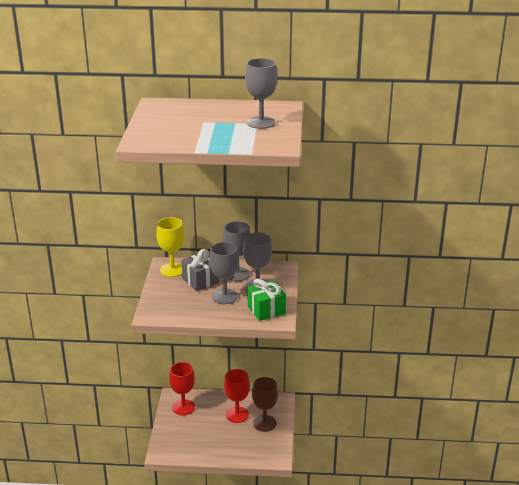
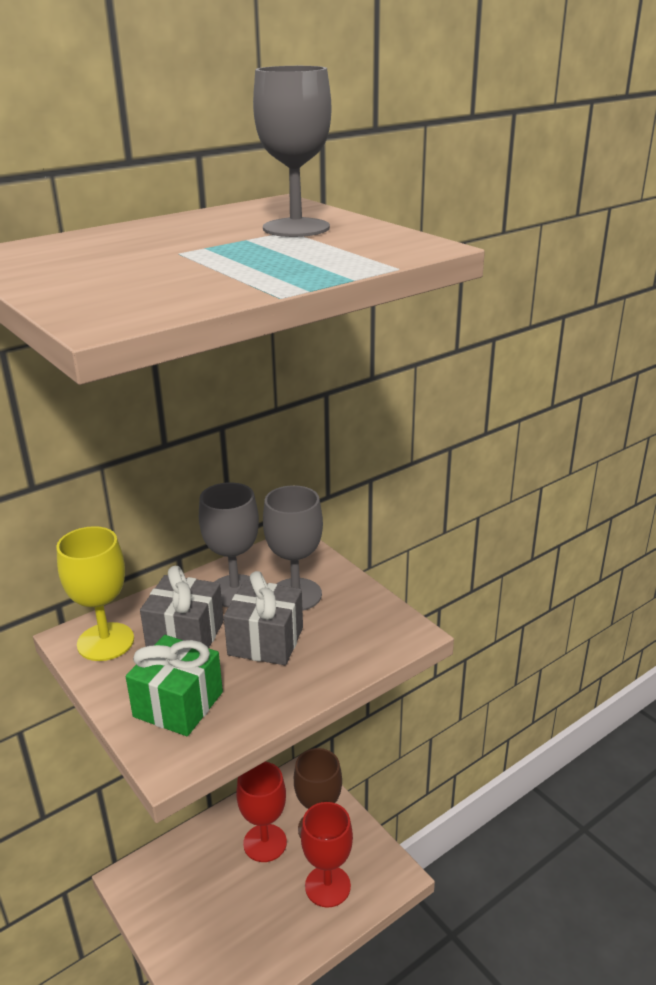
camera: 40 degrees left, 0 degrees up
(183, 407) = (165, 890): red goblet -> red goblet (327, 886)
(225, 296) = (266, 641): grey goblet -> grey gift
(266, 310) = (364, 627): green gift -> green gift (178, 704)

